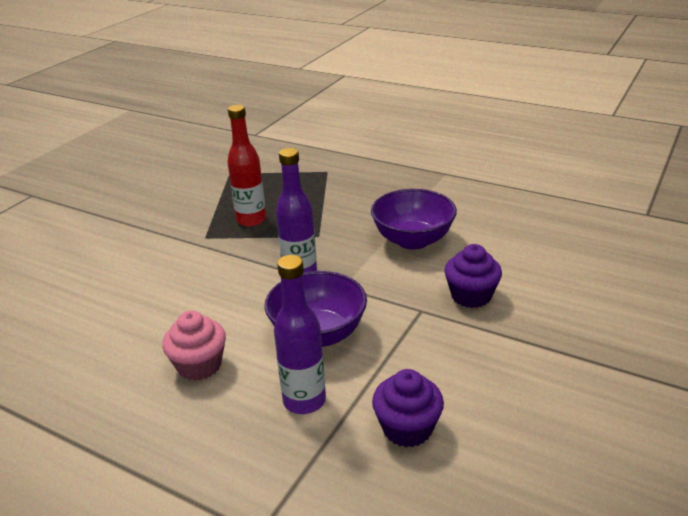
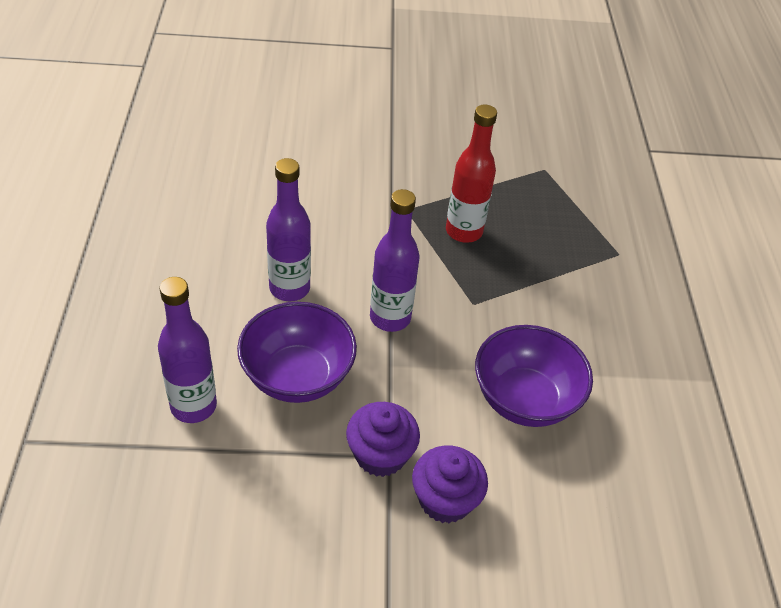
camera: 55 degrees right, 15 degrees up
(199, 365) = (206, 302): pink cupcake -> none
(227, 314) = (289, 288): none -> purple bottle
(407, 428) = (191, 509): purple cupcake -> purple cupcake (380, 454)

